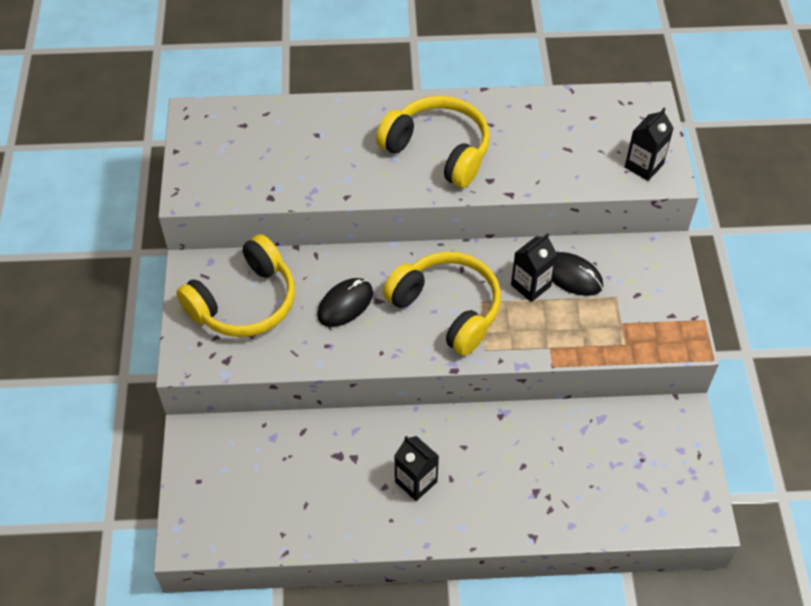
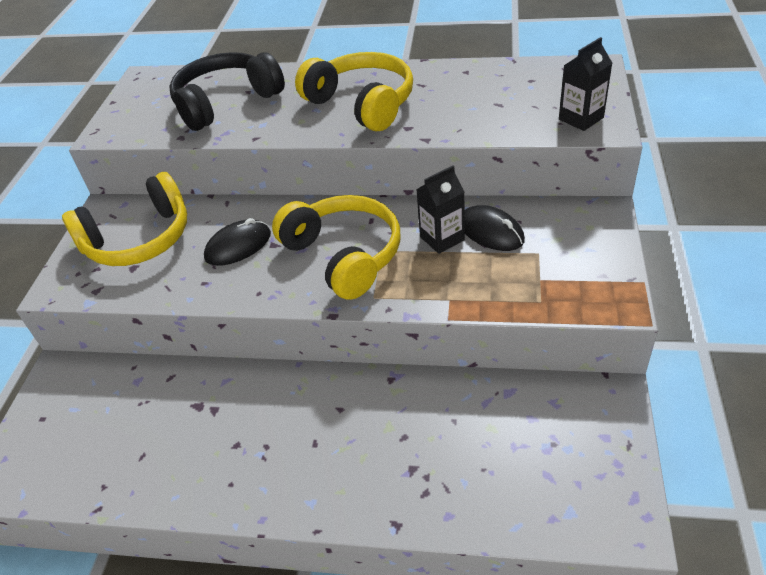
camera: 15 degrees right, 10 degrees down
(300, 150) = (226, 102): none -> black headphones
(416, 482) = (273, 442): black carton -> none

